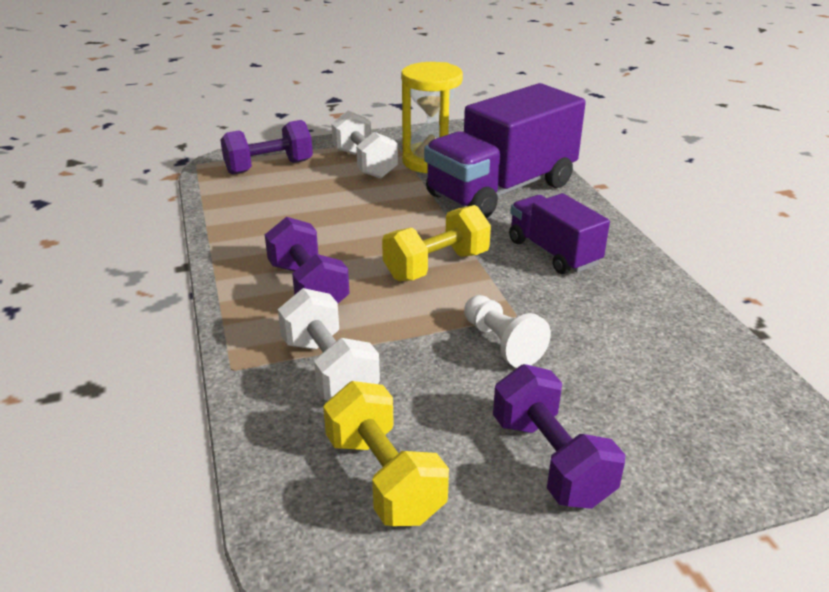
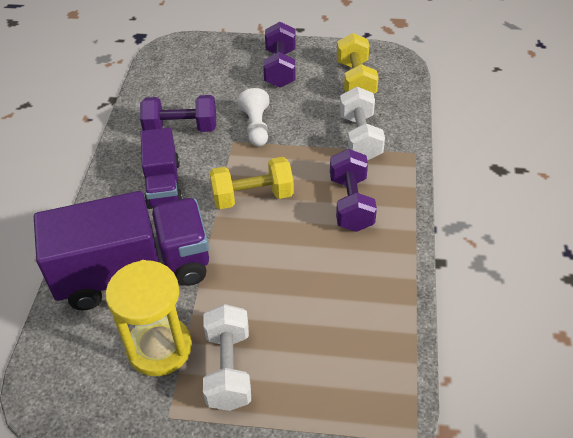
camera: 155 degrees left, 15 degrees up
(269, 167) = (333, 400): purple dumbbell -> purple dumbbell (181, 128)

